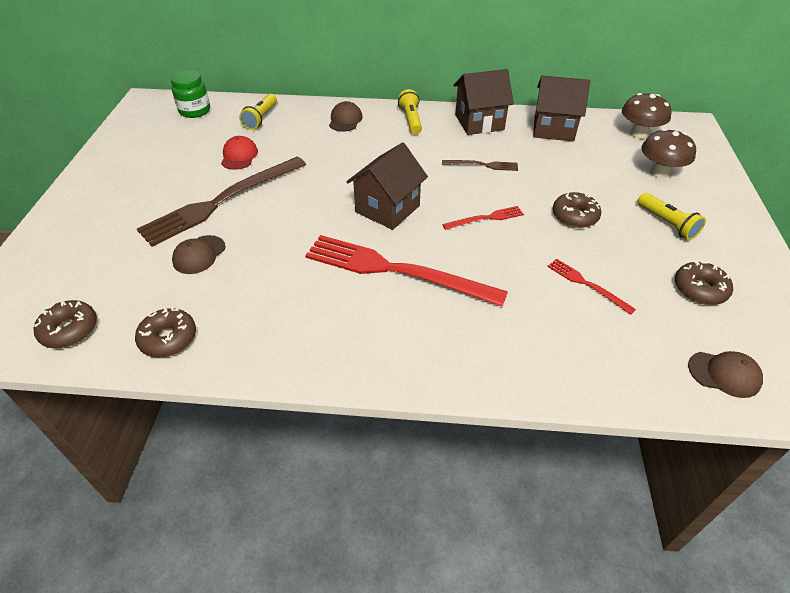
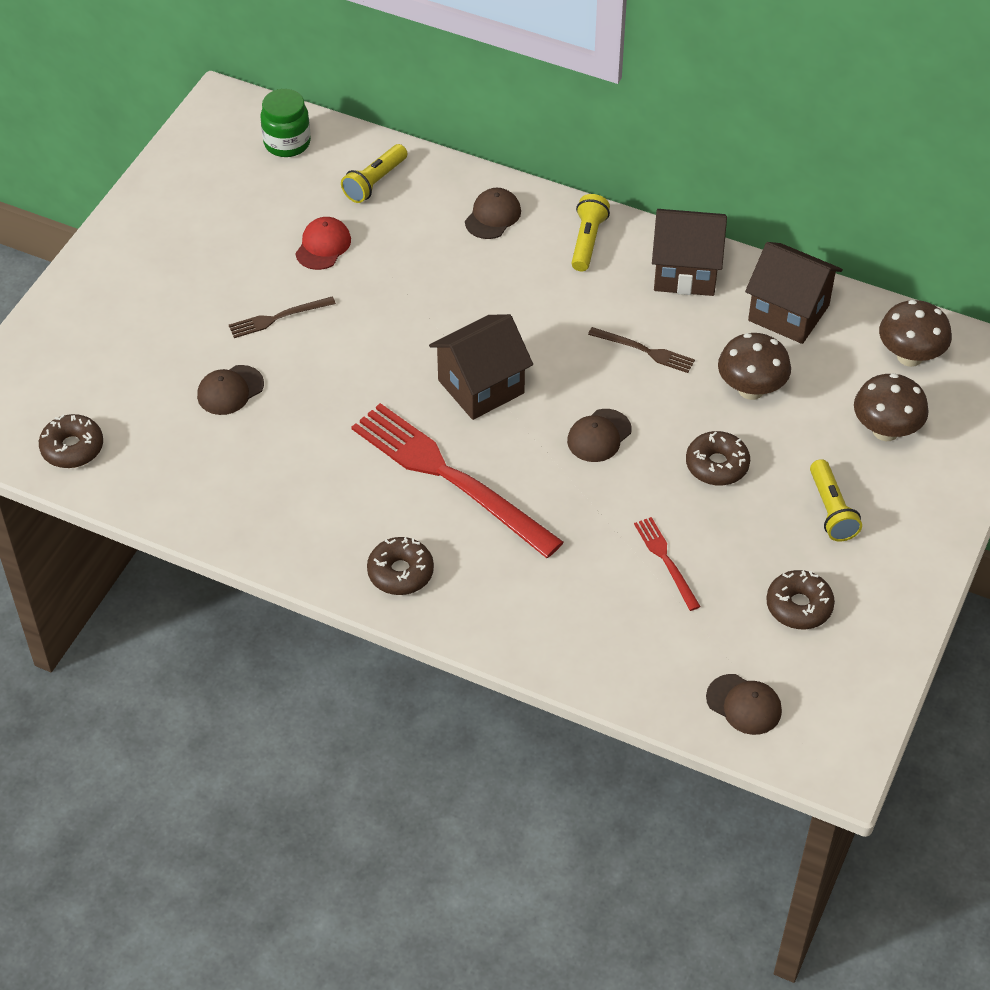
camera: 20 degrees right, 5 degrees up
(168, 338) = (171, 488): brown donut -> brown donut (400, 572)
(221, 201) = (278, 318): brown fork -> brown fork, size x0.45
(486, 218) = (599, 436): red fork -> brown cap
(562, 170) = (751, 389): none -> brown mushroom

